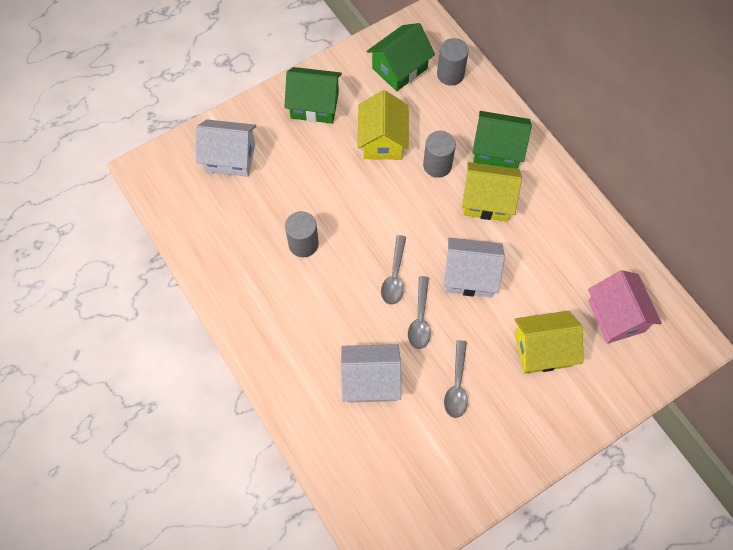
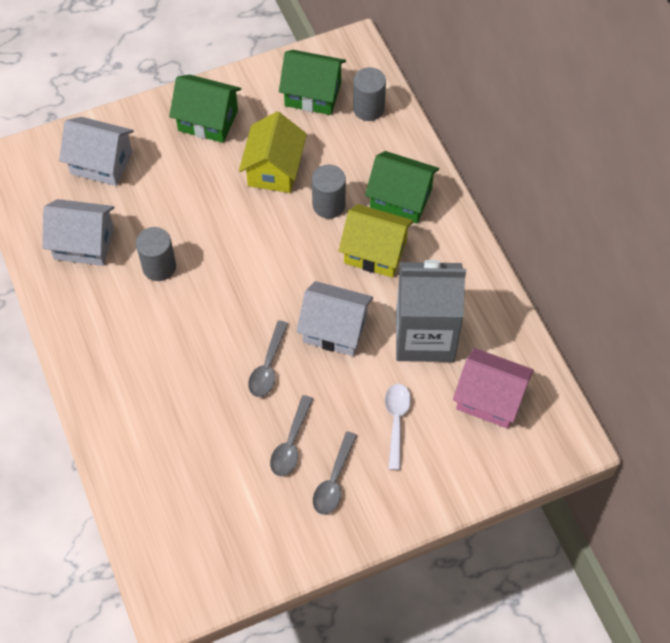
camera: 10 degrees right, 5 degrees down
(370, 380) = (197, 422): white house -> white house (84, 243)
(394, 276) = (251, 317): grey spoon -> grey spoon (334, 481)
(399, 68) = (313, 94): green house -> green house turned 45 degrees clockwise
(542, 350) = (396, 421): yellow house -> white spoon
(548, 269) = (425, 336): none -> grey carton
(616, 316) = (489, 398): pink house -> pink house turned 60 degrees counterclockwise

